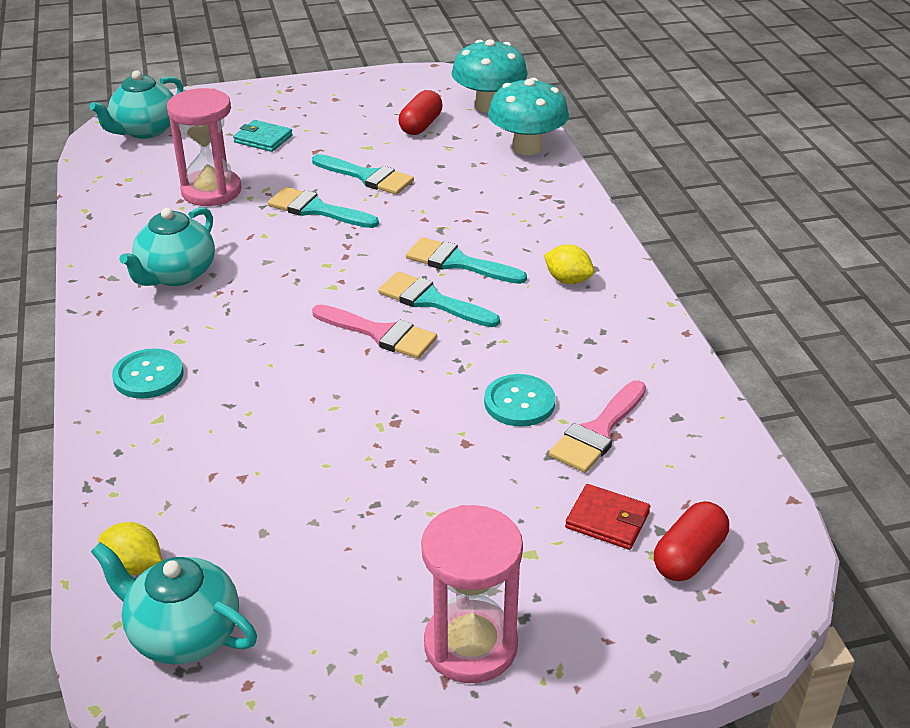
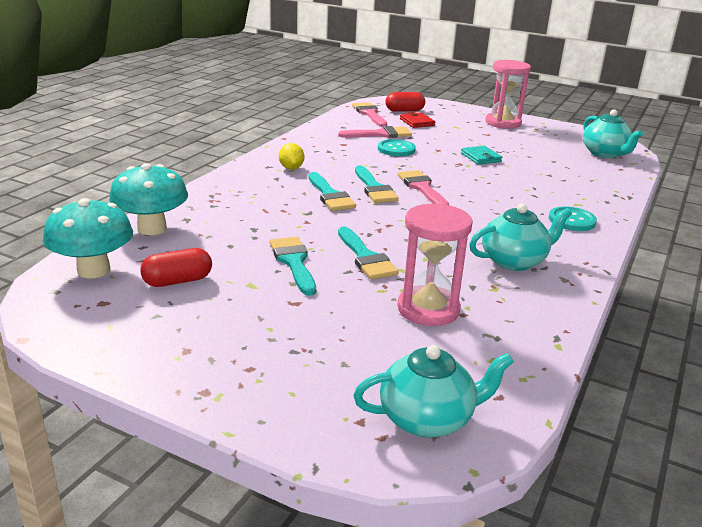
camera: 140 degrees left, 10 degrees down
(134, 566) = (617, 171): yellow lemon -> none
(263, 139) = (321, 339): turquoise wallet -> turquoise wallet (481, 157)
(714, 494) = (369, 114): none -> pink brush

